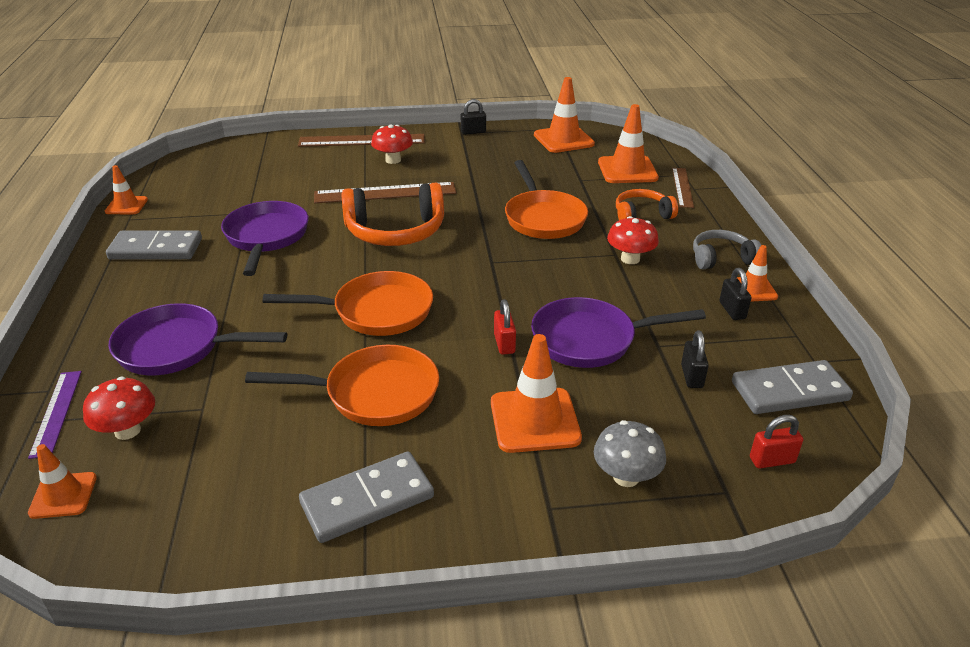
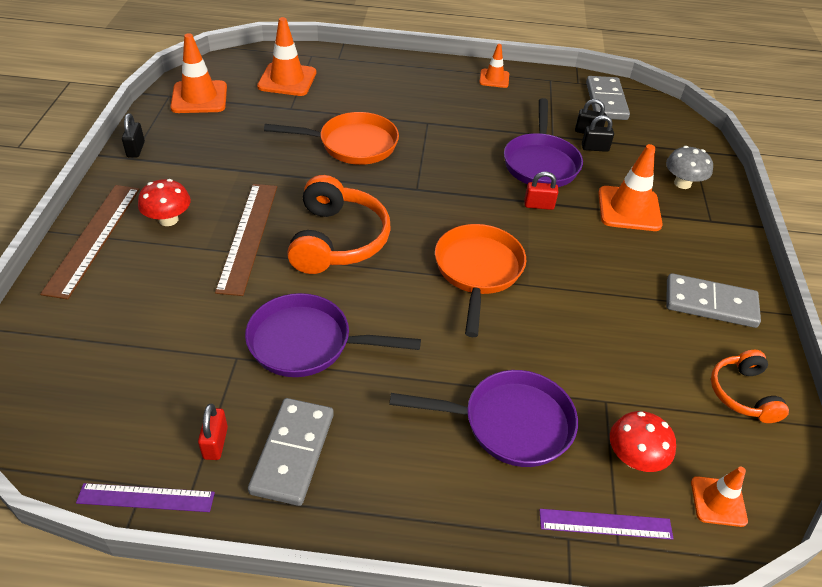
camera: 80 degrees left, 10 degrees up
(126, 206) = (146, 497): orange traffic cone -> purple ruler
(177, 348) = (510, 423): purple pan -> purple pan turned 105 degrees counterclockwise
(367, 500) = (710, 303): grey domino -> grey domino turned 60 degrees counterclockwise
(374, 393) = (593, 286): orange pan -> none
(630, 259) = (437, 117): red mushroom -> none
(642, 215) = (370, 94): orange headphones -> orange headphones (742, 394)
(682, 187) = (333, 63): brown ruler -> none
(721, 258) = (450, 78): grey headphones -> none
(732, 310) = (517, 94): black padlock -> black padlock (595, 148)
(772, 460) = (667, 127): red padlock -> red padlock (215, 443)

